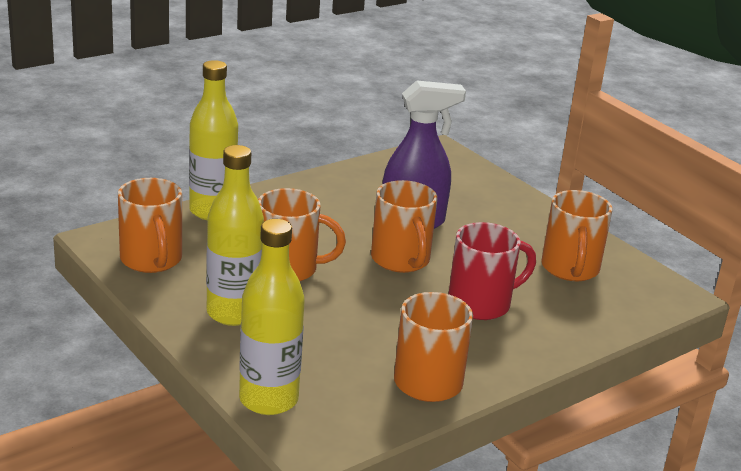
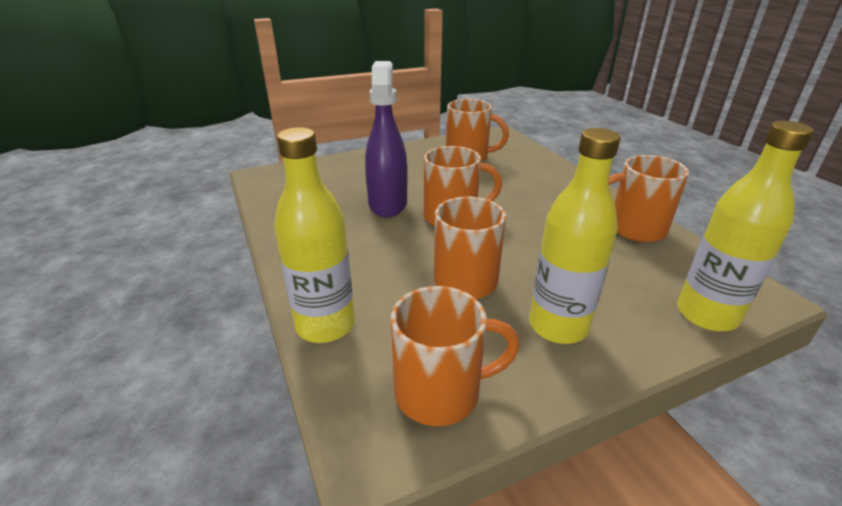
camera: 75 degrees left, 5 degrees up
(481, 304) = (519, 193): red mug -> none

